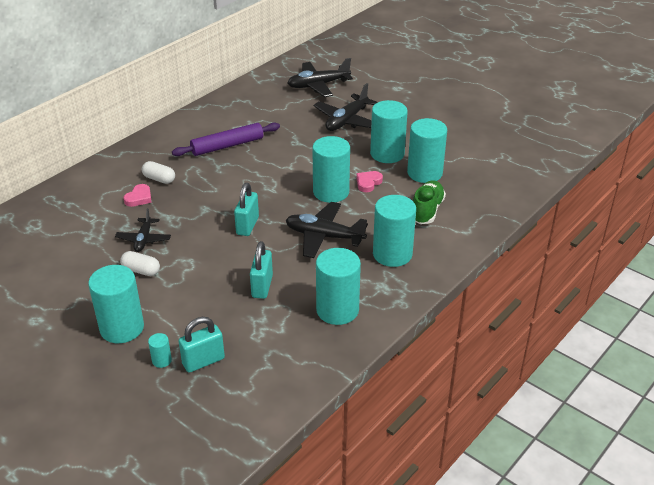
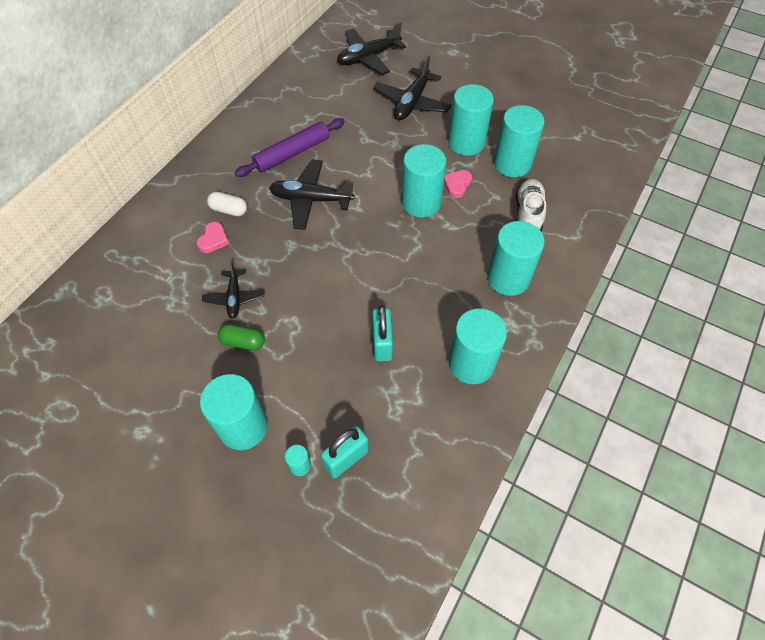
camera: 10 degrees left, 20 degrees up
(141, 270) = (243, 342): white capsule -> green capsule
(247, 226) = (344, 262): turquoise padlock -> none
(324, 236) = (430, 264): black plane -> black plane (311, 200)
(427, 210) = (528, 214): green shoe -> white shoe

